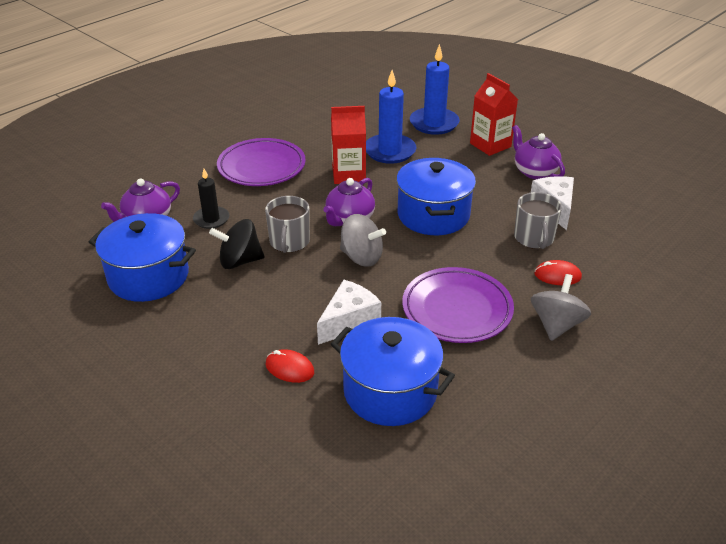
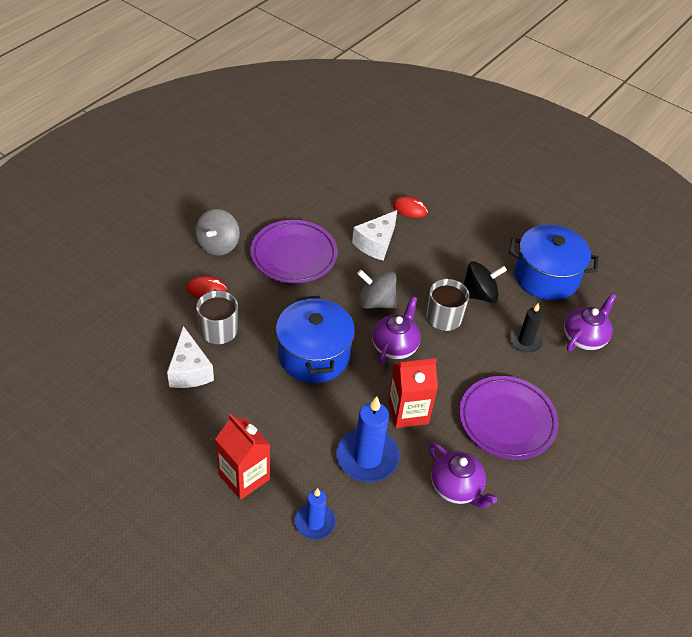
camera: 170 degrees right, 10 degrees up
(390, 391) = (340, 196): blue pot -> none
(434, 123) = (315, 522): blue candle -> blue candle, size x0.61
(534, 172) = (198, 428): purple teapot -> purple teapot (456, 488)

